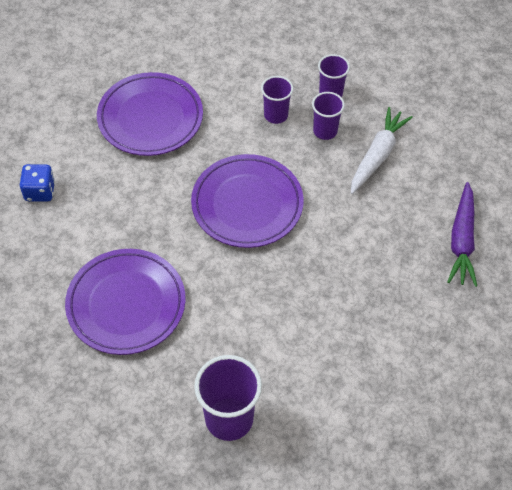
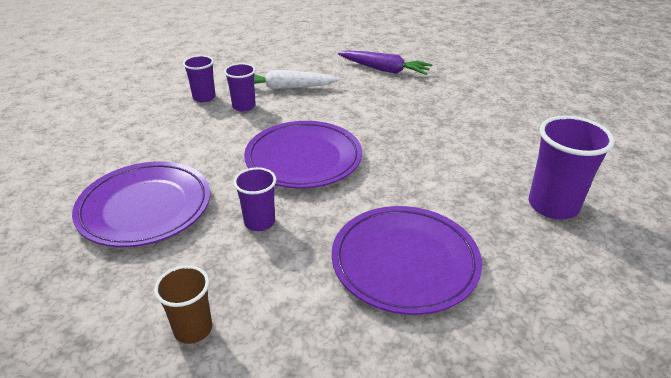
camera: 75 degrees left, 20 degrees down
(40, 191) = (193, 329): blue dice -> brown cup
(276, 115) = (206, 128): purple cup -> purple cup (259, 222)
(377, 155) = (286, 88): white carrot -> white carrot turned 45 degrees counterclockwise

